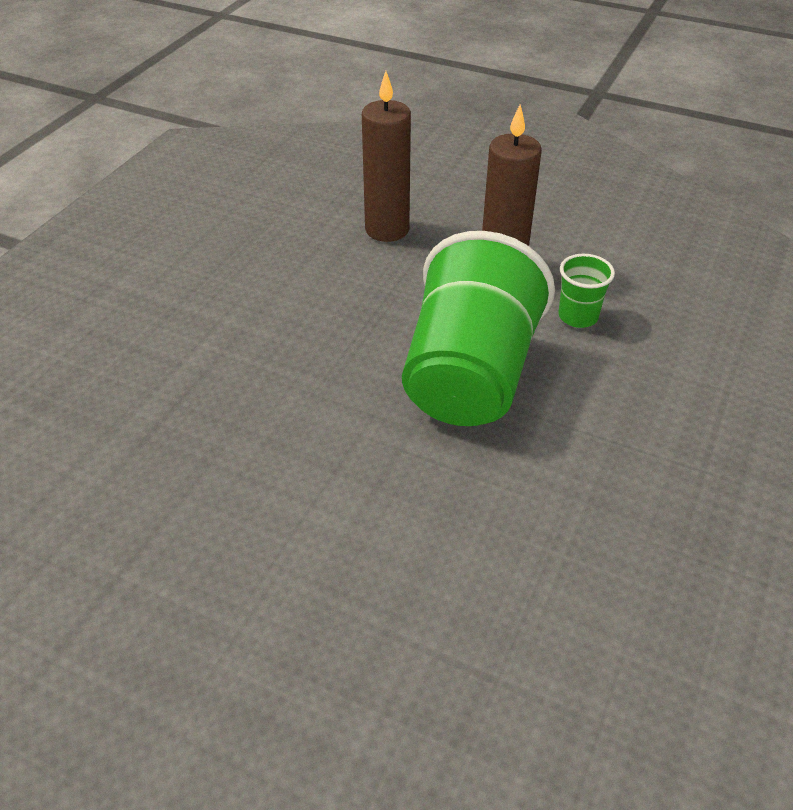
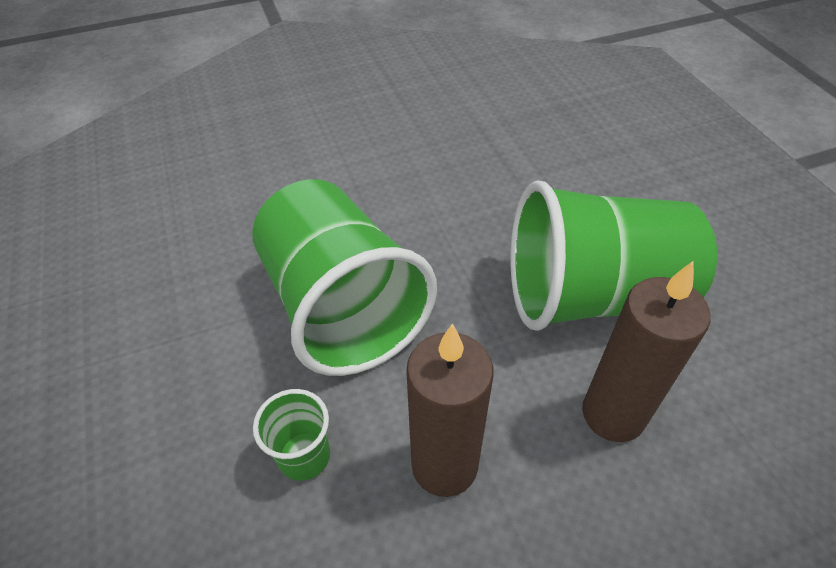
camera: 135 degrees right, 5 degrees up
(303, 273) = (591, 296): none -> green cup

